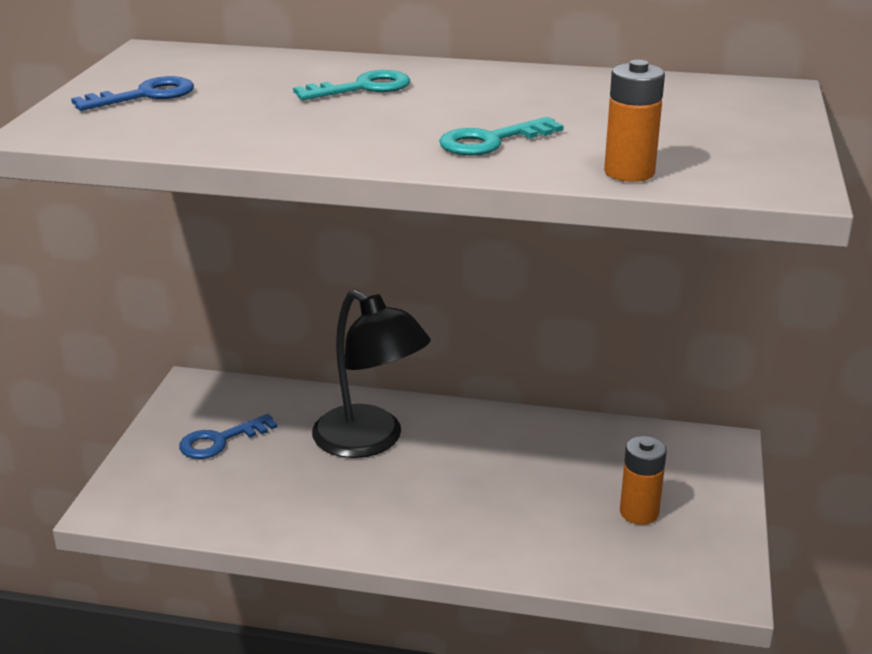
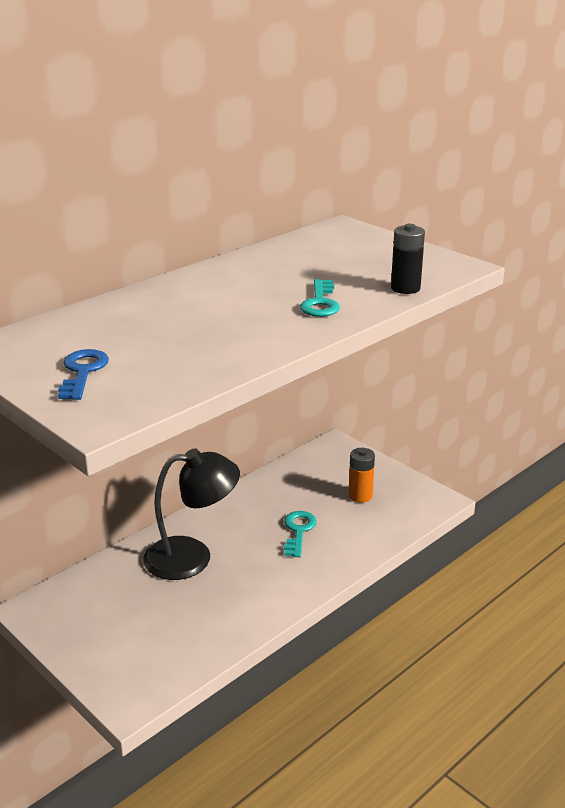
camera: 55 degrees left, 0 degrees up
(220, 441) = (114, 620): blue key -> none
(362, 88) = (182, 308): turquoise key -> turquoise key (298, 531)
(629, 172) = (405, 288): orange battery -> black battery

